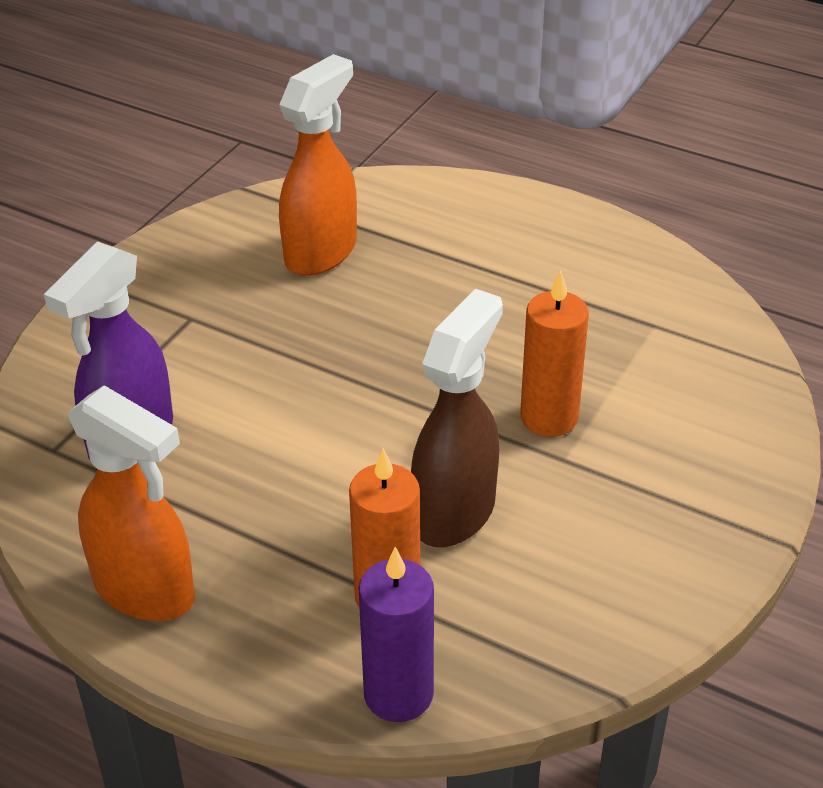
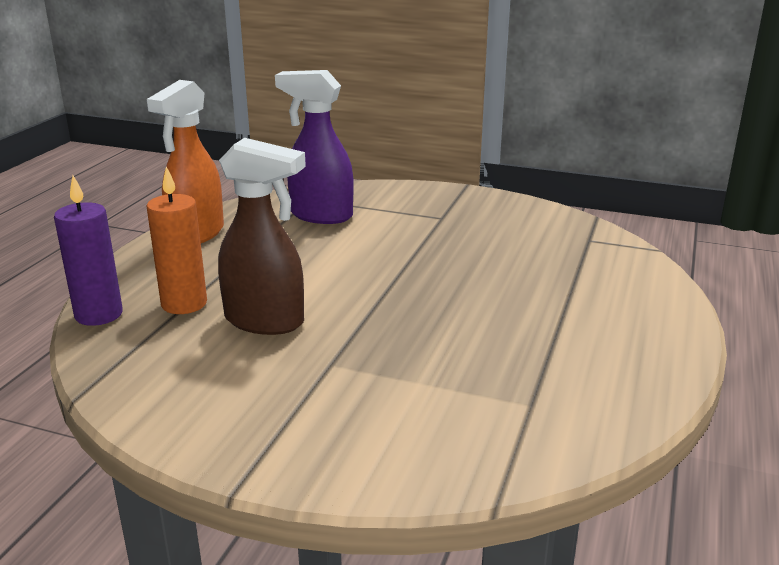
camera: 80 degrees right, 15 degrees down
(321, 252) = (539, 249): orange spray bottle -> none
(549, 417) = (378, 354): orange candle -> none

